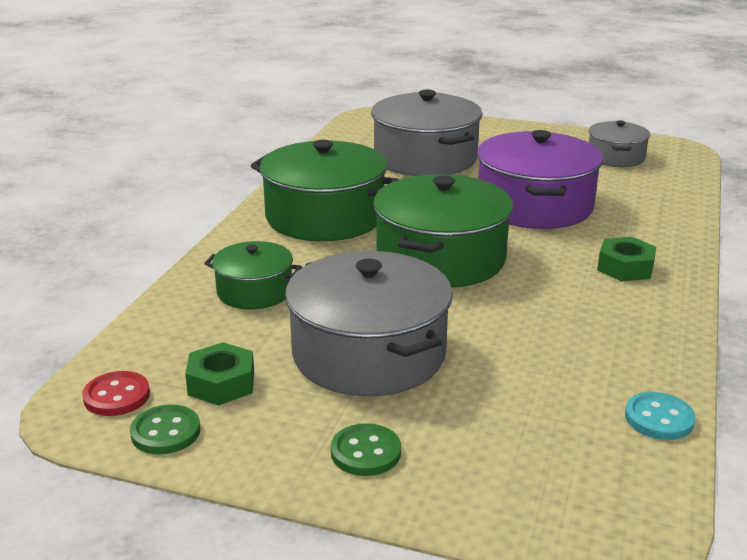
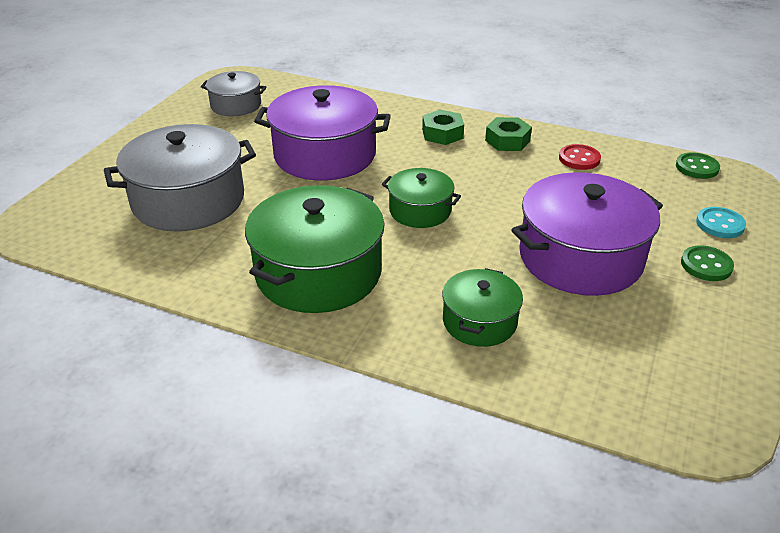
camera: 85 degrees left, 10 degrees up
(117, 396) = (677, 406): red button -> red button (579, 159)
(165, 432) = (719, 369): green button -> green button (697, 167)
(221, 383) = (641, 338): green nut -> green nut (507, 141)
(369, 354) = (580, 257): grey pot -> purple pot
(440, 258) = (420, 210): green pot -> green pot, size x0.55
(659, 418) = (632, 154): turquoise button -> turquoise button (720, 224)

